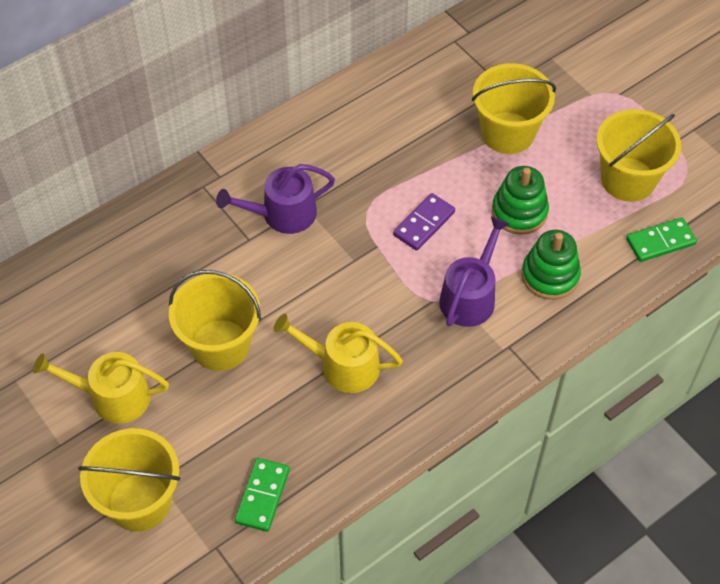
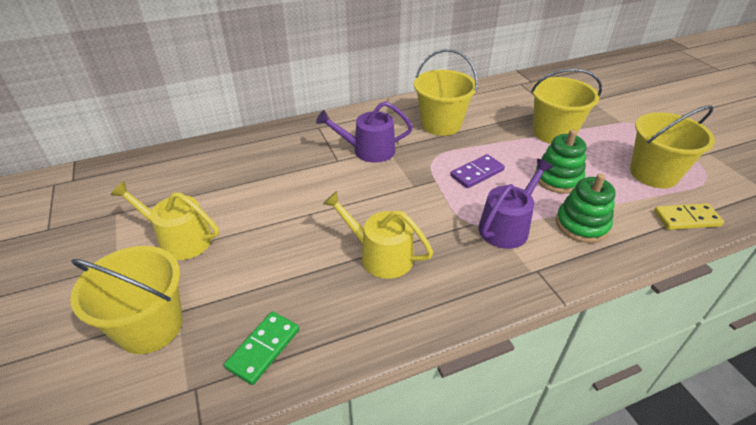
camera: 15 degrees right, 15 degrees down
(220, 345) = (284, 220): yellow bucket -> yellow bucket (441, 124)
(660, 241) = (686, 219): green domino -> yellow domino

